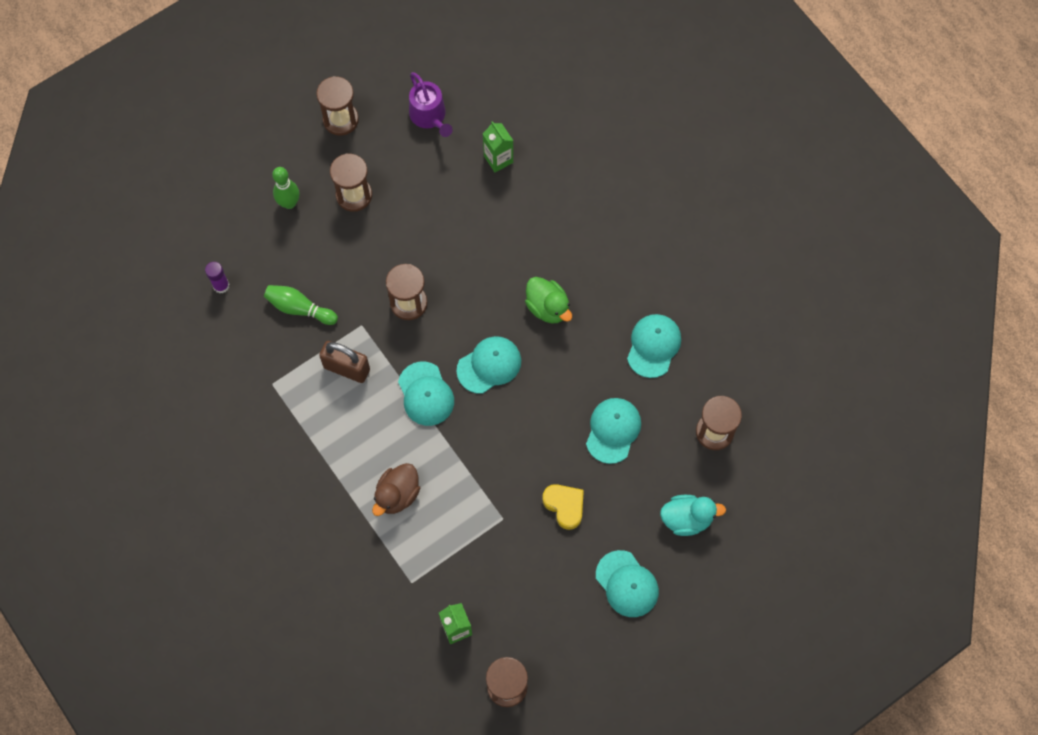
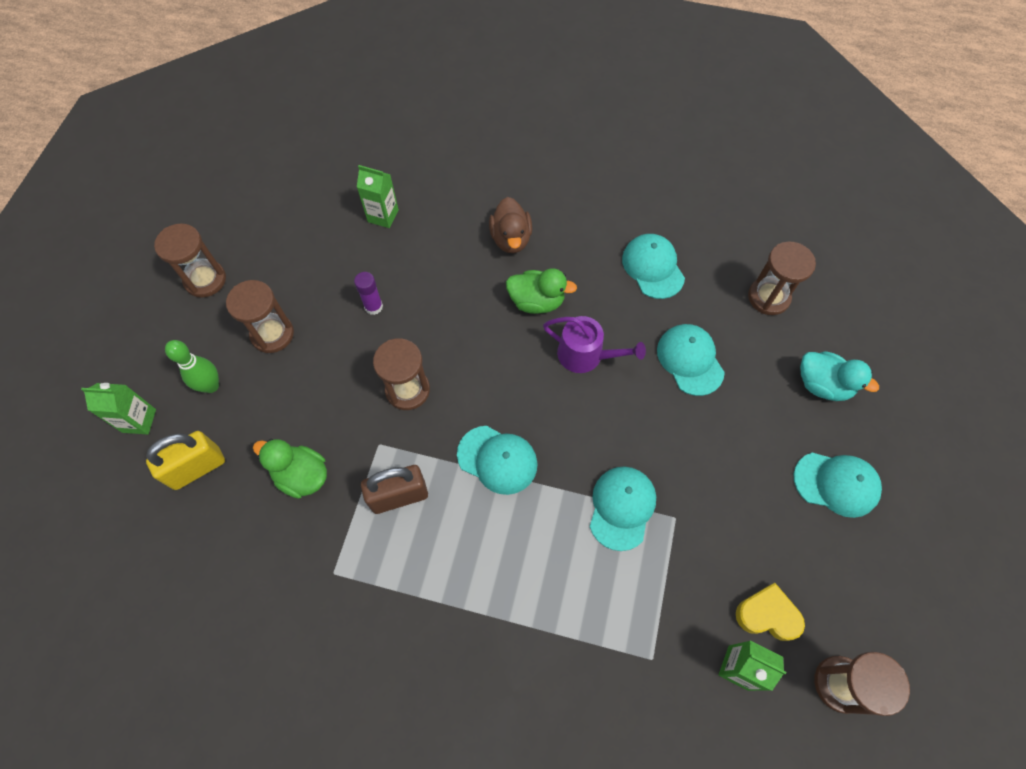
camera: 40 degrees left, 5 degrees down
(221, 286) = (198, 516): purple glue stick -> purple glue stick (373, 306)
(230, 194) = (139, 421): none -> green carton
(242, 254) = (197, 468): none -> yellow padlock
(299, 308) = (301, 475): green bowling pin -> green duck
(397, 495) = (557, 580): brown duck -> brown duck (511, 239)
(429, 116) = (290, 223): purple watering can -> purple watering can (585, 355)
(489, 365) = (532, 388): turquoise cap -> turquoise cap (622, 507)
(564, 506) = (716, 459): yellow heart -> yellow heart (767, 615)
(687, 519) = (822, 385): turquoise duck -> turquoise duck turned 75 degrees clockwise

